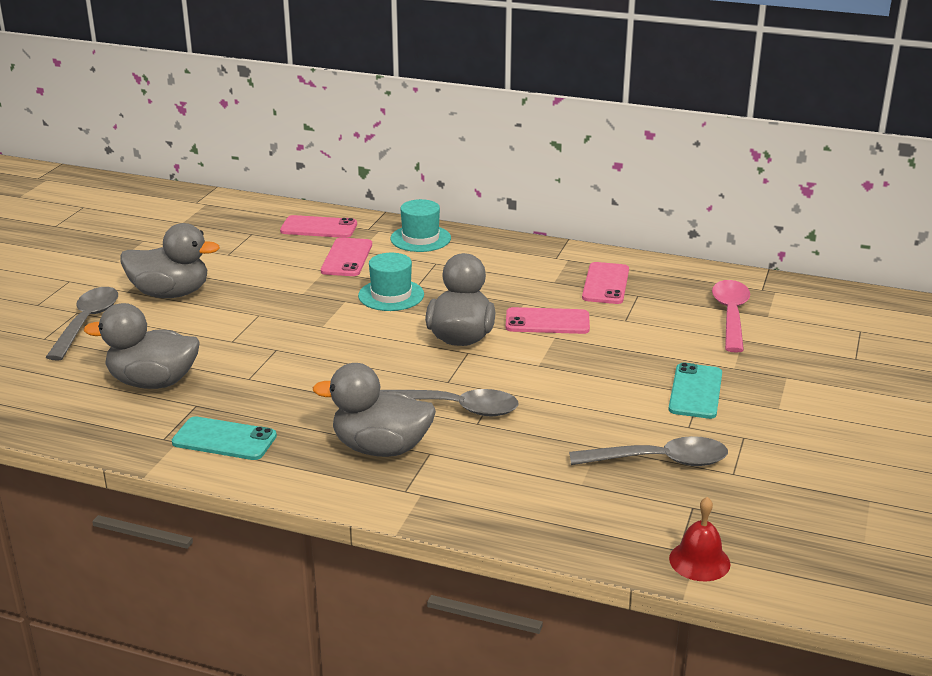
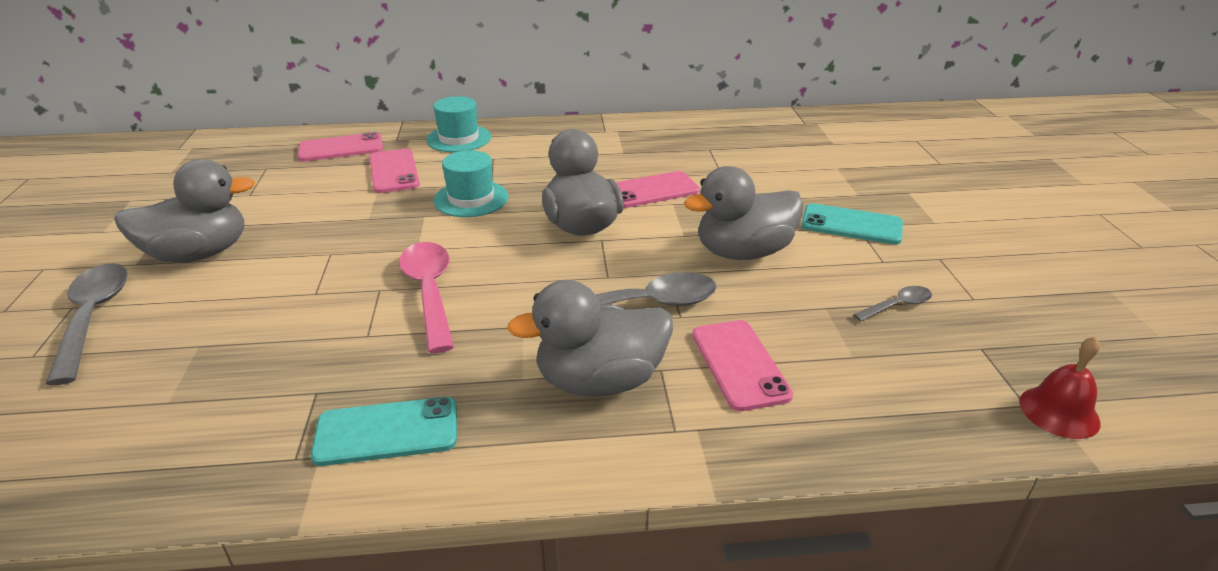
camera: 25 degrees left, 5 degrees up
(153, 382) = (234, 376): grey duck -> grey duck (743, 252)
(605, 284) = (671, 145): pink phone -> pink phone (739, 364)
(660, 461) = (897, 305): grey spoon -> grey spoon, size x0.52
(695, 391) = (851, 225): turquoise phone -> turquoise phone turned 60 degrees counterclockwise
(731, 315) = (804, 149): pink spoon -> pink spoon (430, 292)

